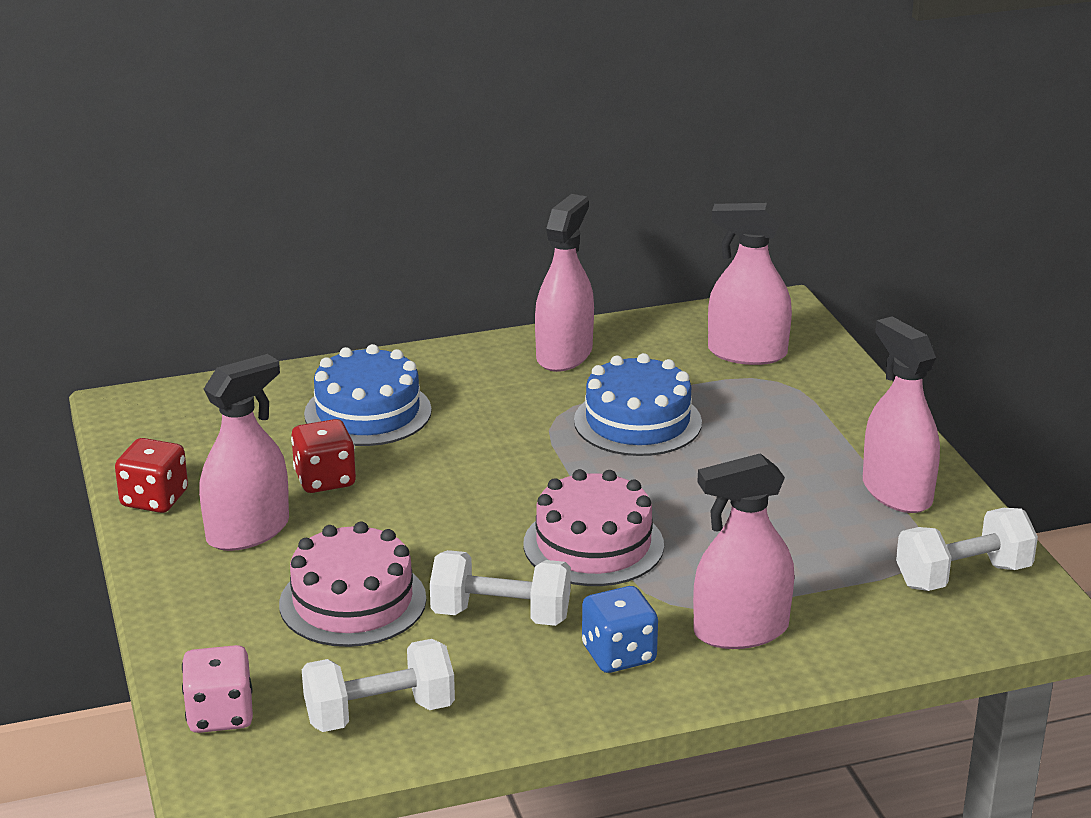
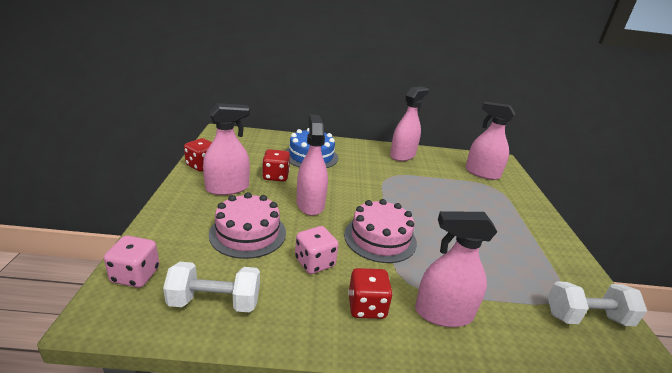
camera: 15 degrees right, 0 degrees up
(501, 615) = (315, 262): white dumbbell -> pink dice
(619, 655) = (366, 306): blue dice -> red dice
(637, 422) = (424, 188): blue cake -> none
(897, 492) = (548, 255): pink spray bottle -> pink spray bottle (310, 204)

